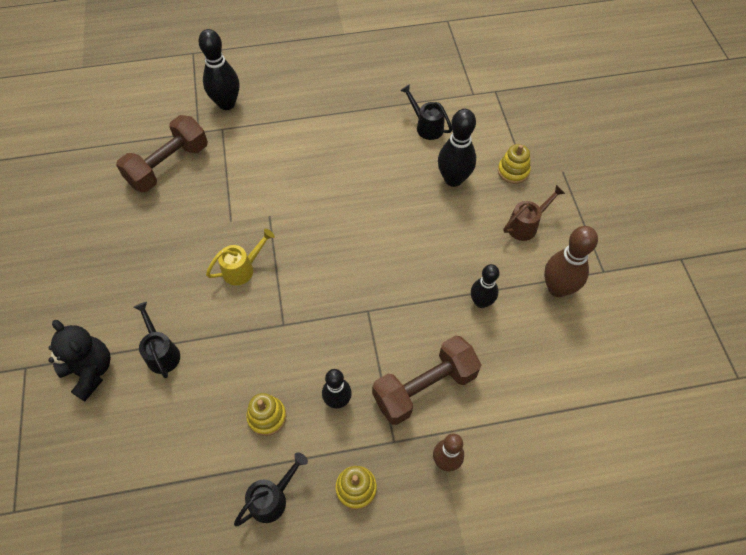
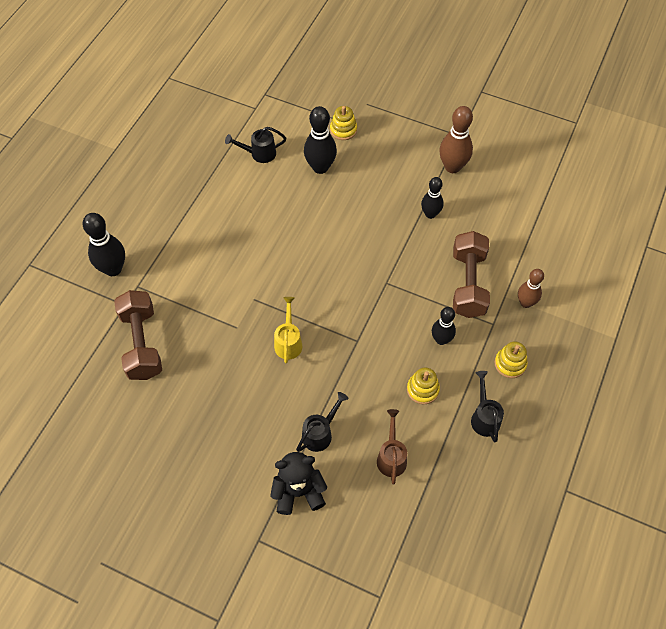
camera: 55 degrees left, 0 degrees up
(162, 353) = (320, 433): black watering can -> black watering can turned 120 degrees clockwise
(526, 225) = (392, 152): brown watering can -> brown watering can (391, 457)

